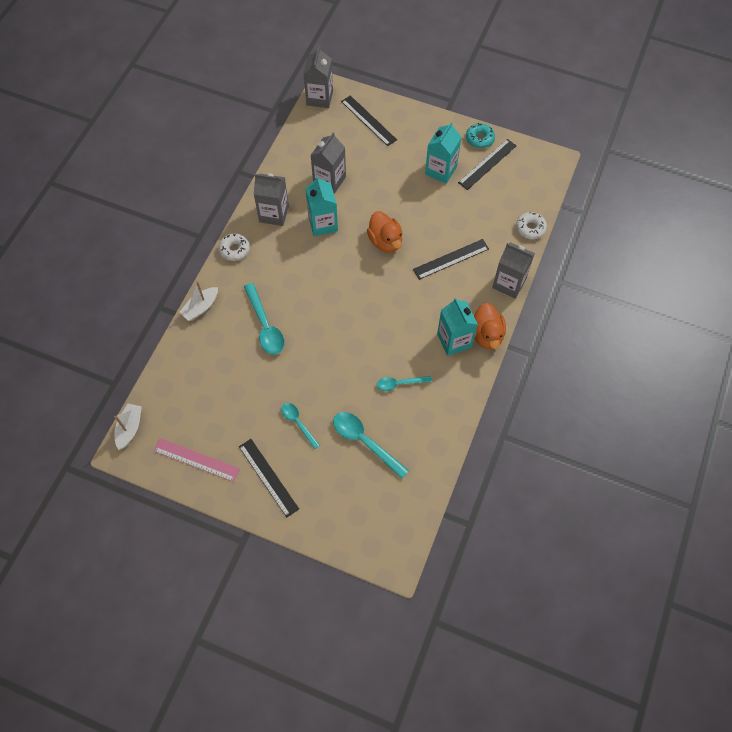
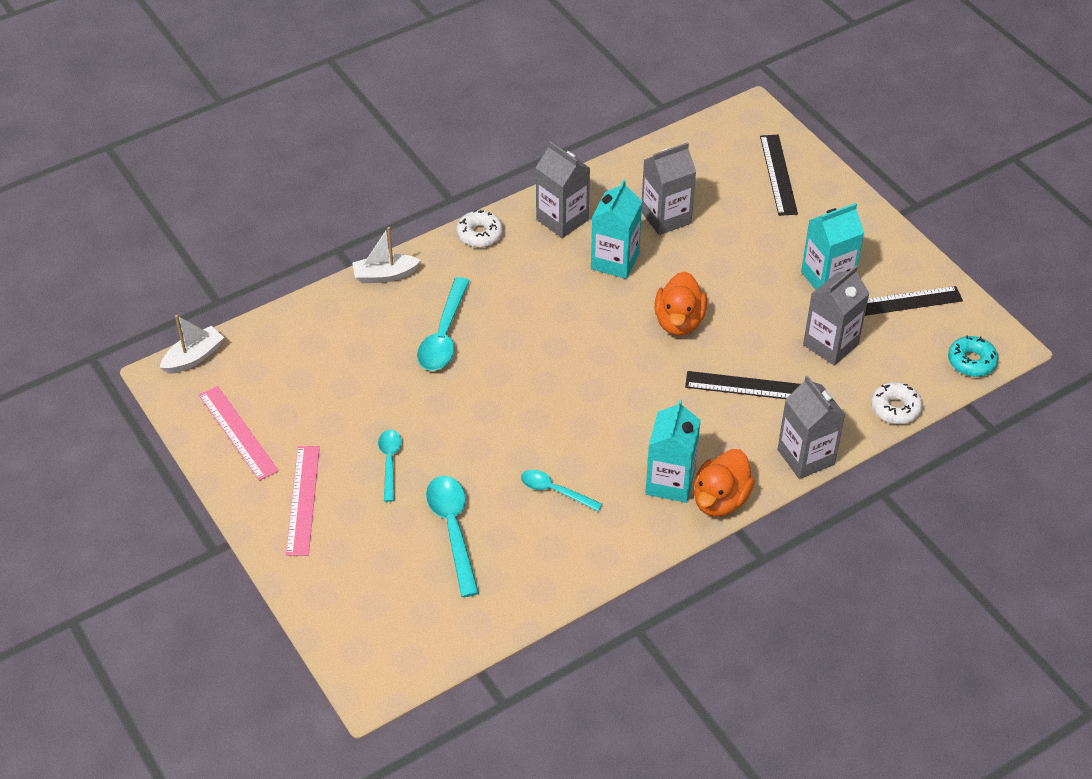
camera: 35 degrees right, 15 degrees down
(268, 477) = (303, 500): black ruler -> pink ruler
(319, 98) = (735, 119): grey carton -> grey carton (830, 344)
(479, 139) = (916, 267): turquoise donut -> turquoise donut (971, 361)

